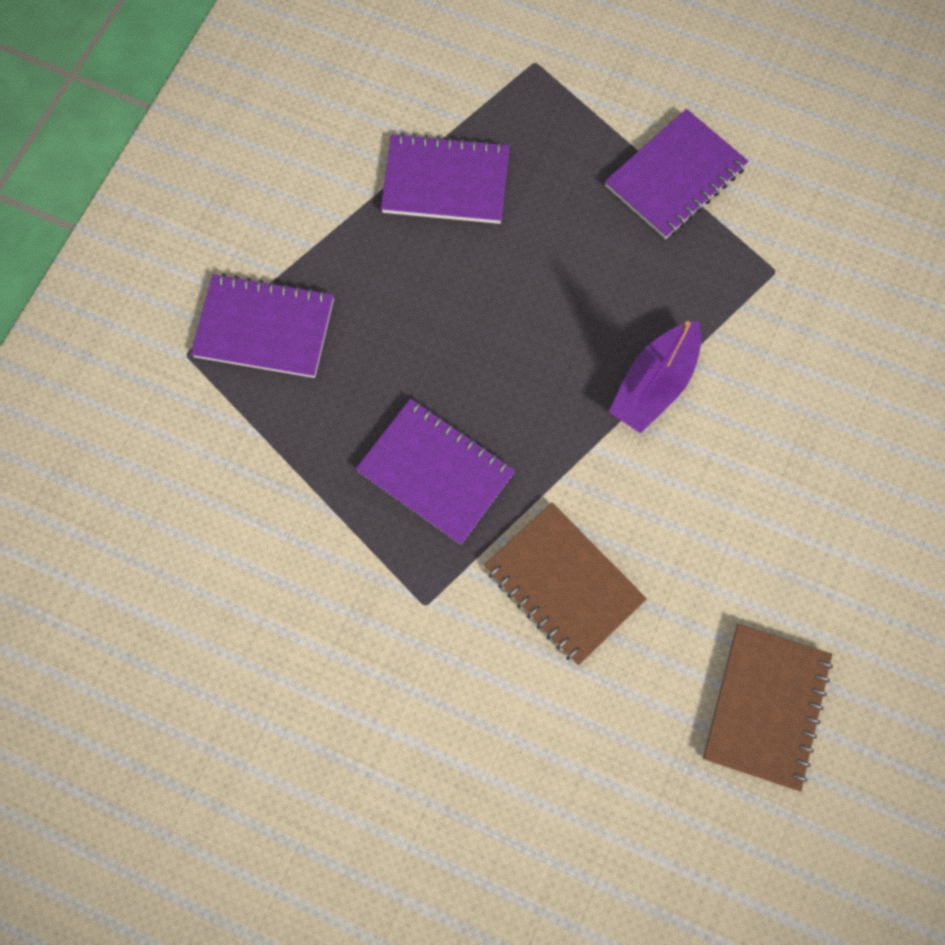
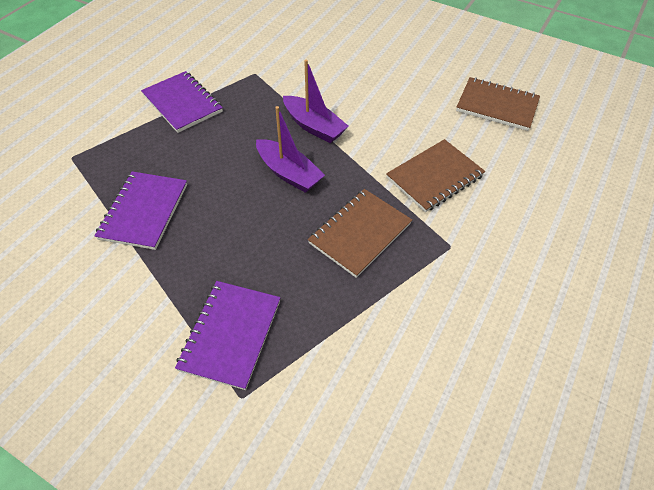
camera: 85 degrees left, 20 degrees down
(436, 472) = (360, 233): purple notebook -> brown notebook
(542, 359) = (288, 173): none -> purple boat

